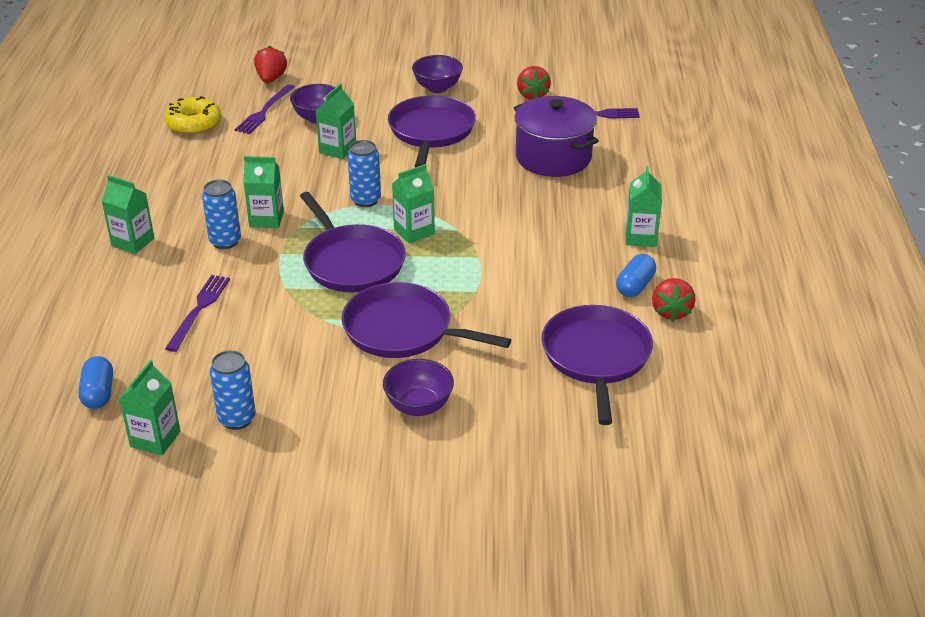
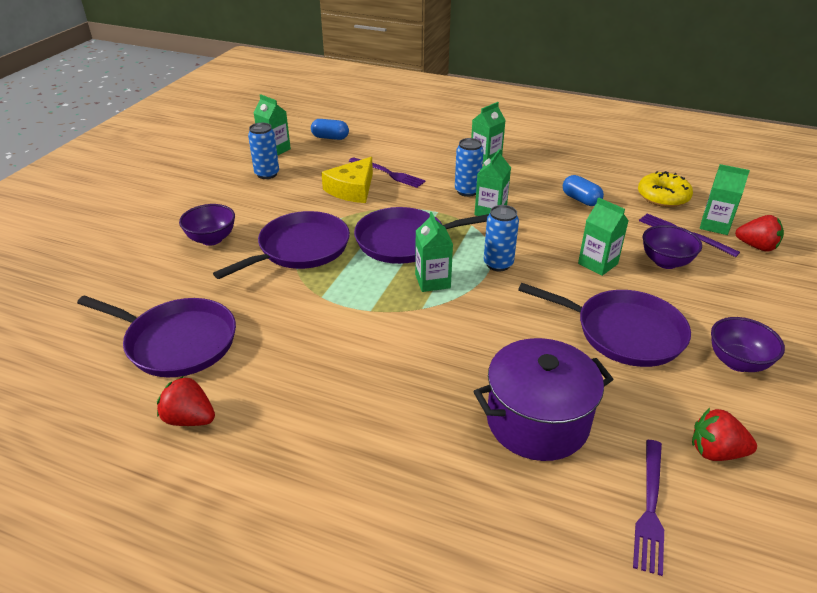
camera: 110 degrees right, 0 degrees up
(252, 328) = (352, 189): none -> yellow cheese
(635, 286) = (250, 405): blue capsule -> blue capsule (581, 200)
(640, 237) = (329, 444): green carton -> green carton (714, 225)

